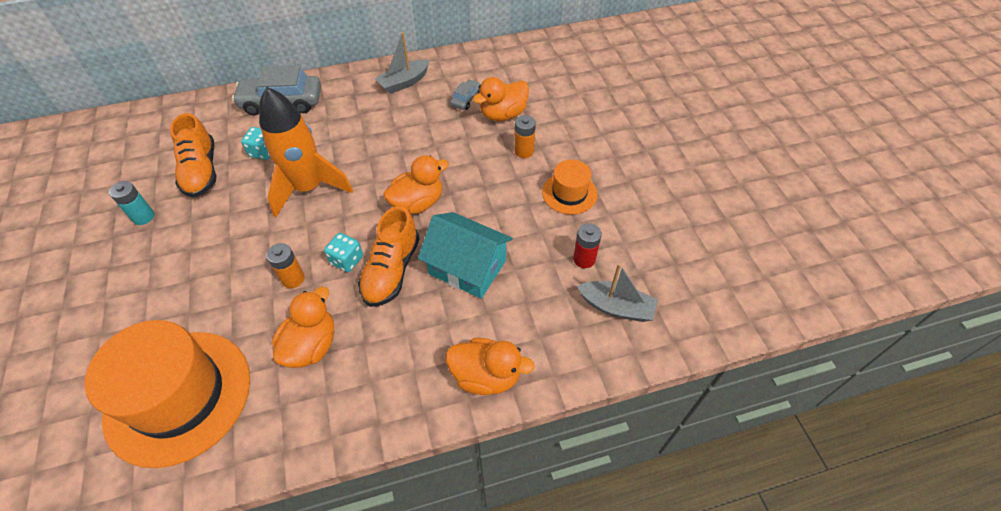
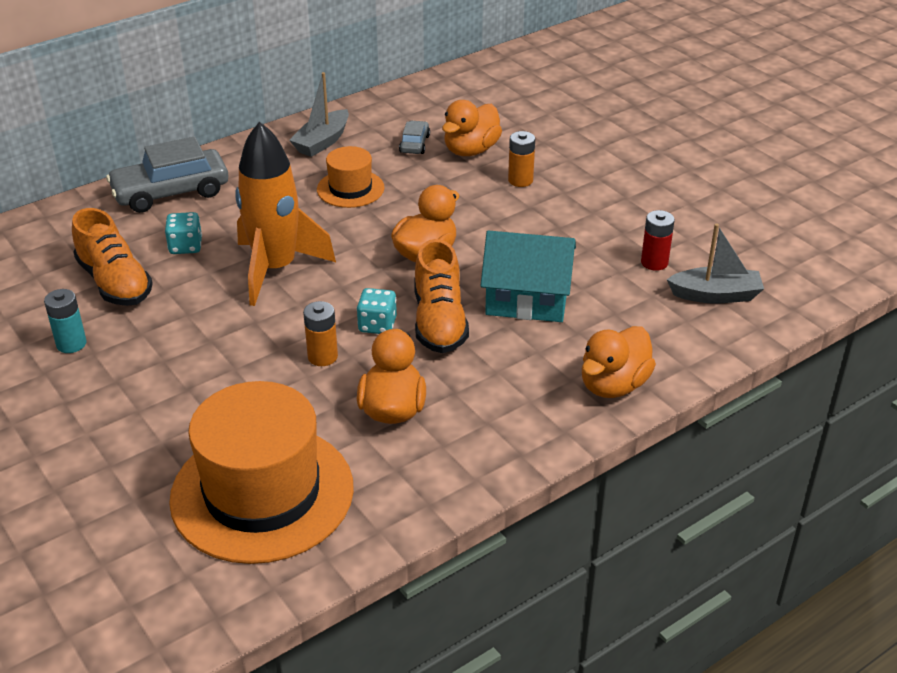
camera: 20 degrees left, 15 degrees down
(486, 376) = (613, 385): orange duck -> orange duck turned 135 degrees clockwise
(569, 193) = (599, 208): orange hat -> orange hat (350, 189)

